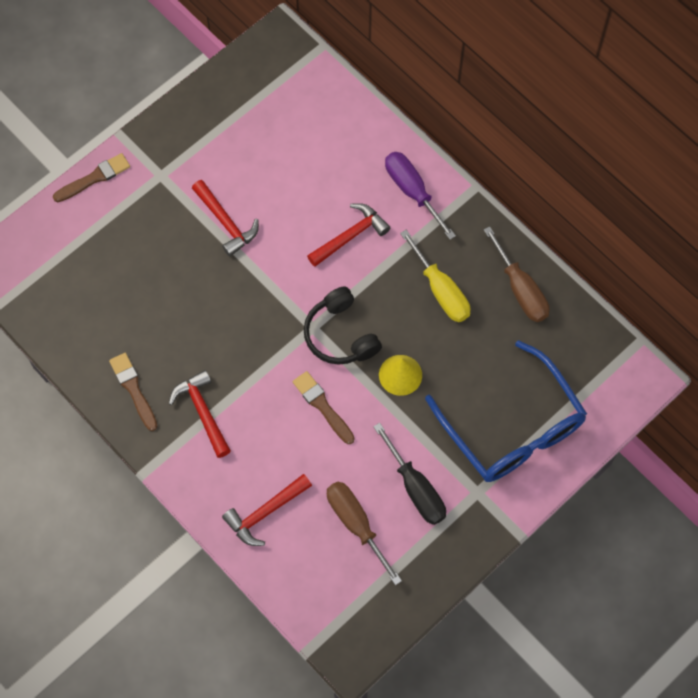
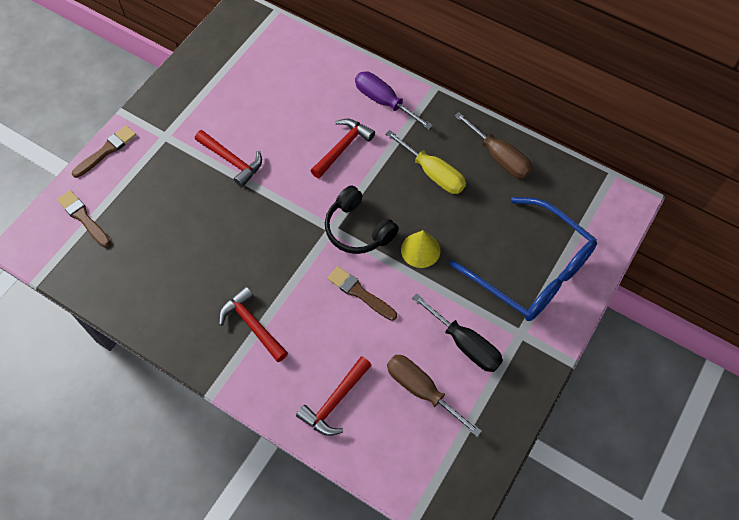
camera: 15 degrees left, 5 degrees down
(133, 389) = (183, 320): brown brush -> brown brush (83, 217)

